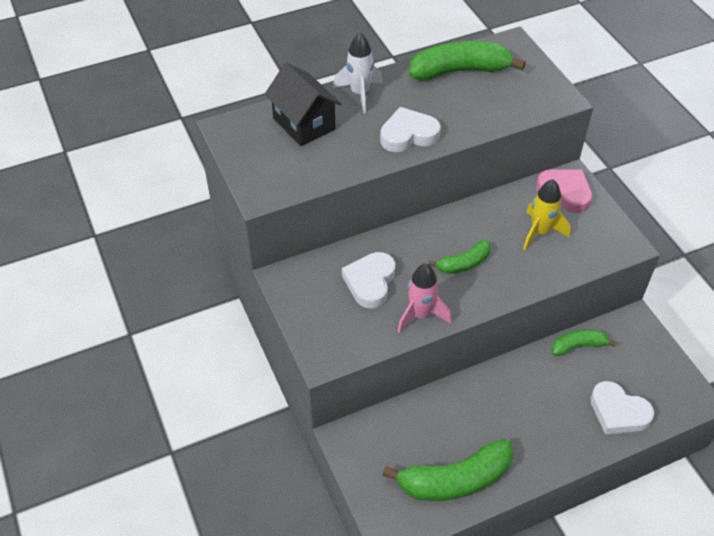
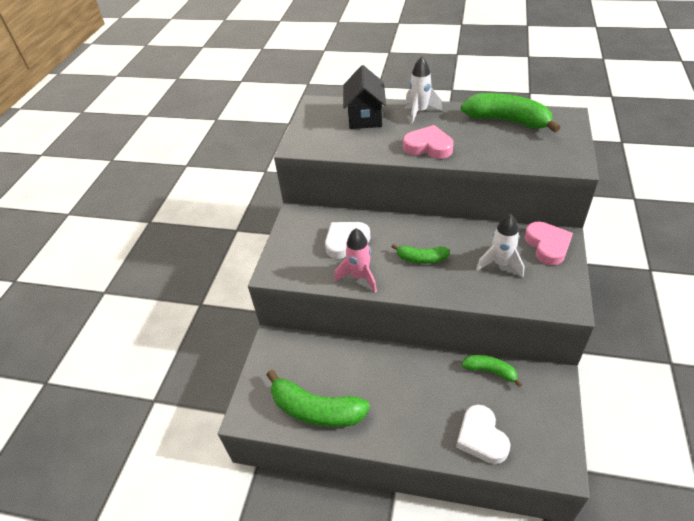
camera: 40 degrees right, 5 degrees down
(408, 135) = (428, 147): white heart -> pink heart
(540, 232) = (500, 264): yellow rocket -> white rocket

